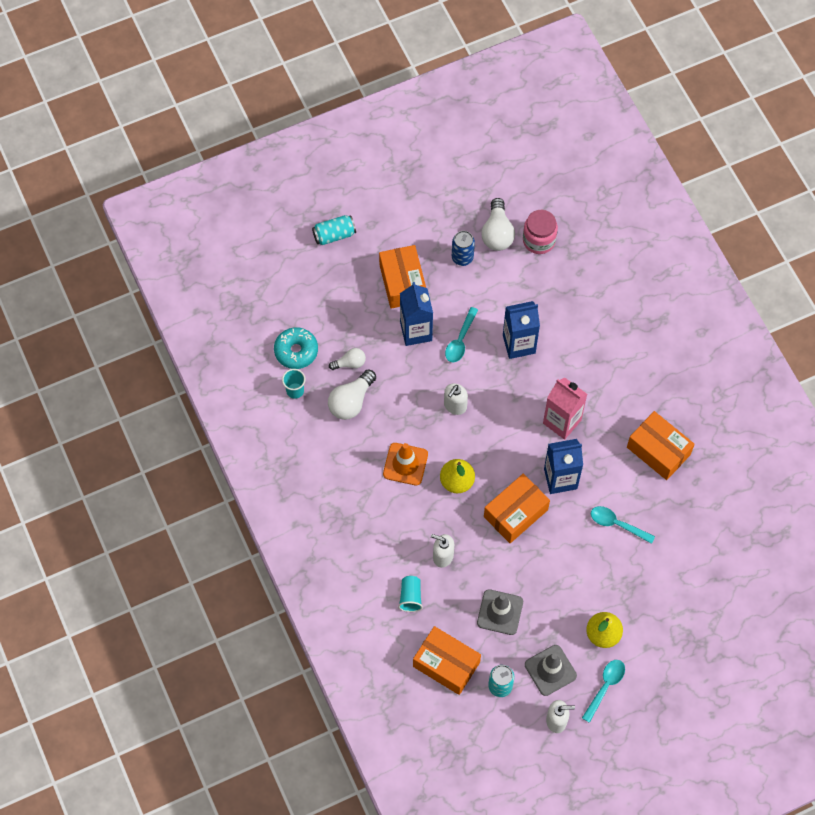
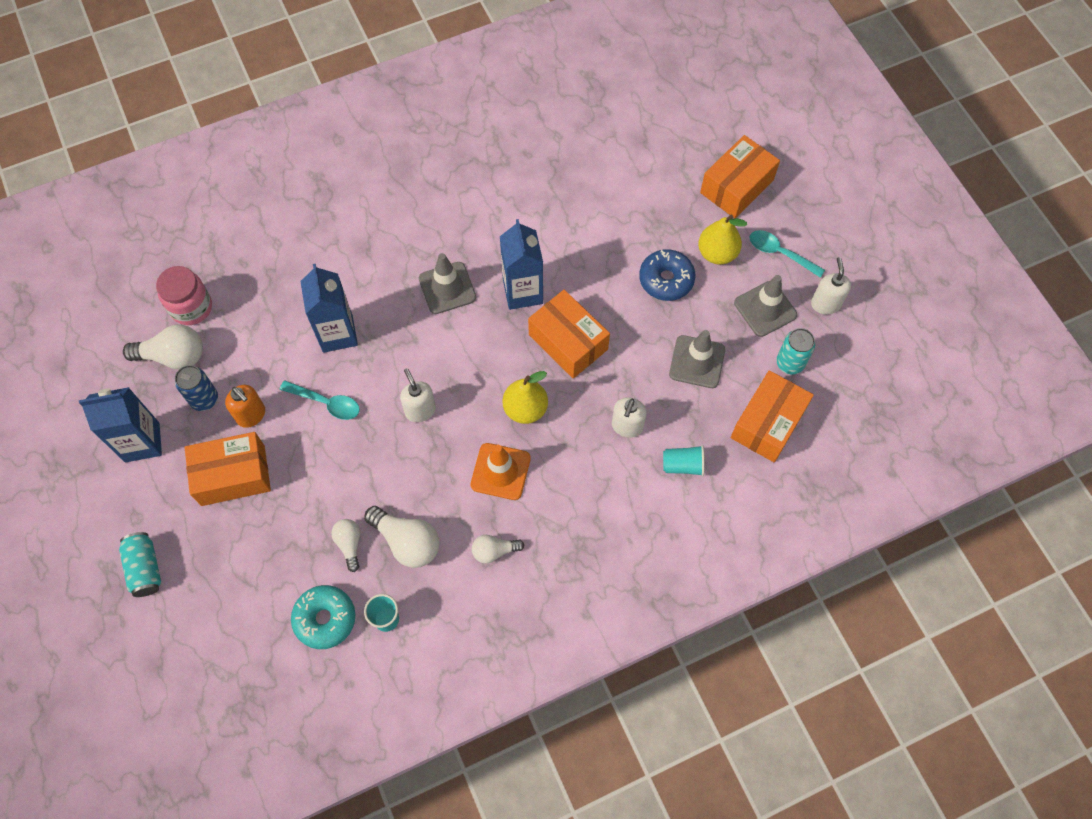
camera: 90 degrees left, 0 degrees up
(343, 461) = (494, 551): none -> white light bulb
(416, 331) = (308, 458): blue carton -> blue carton (142, 442)
(450, 290) = (251, 415): none -> orange soap dispenser
(455, 406) = (420, 410): white soap dispenser -> white soap dispenser turned 150 degrees counterclockwise
(562, 421) = (447, 288): pink carton -> grey traffic cone
(575, 591) = (666, 280): none -> blue donut
(617, 524) = (581, 234): turquoise spoon -> none
(658, 450) = (488, 189): orange box -> orange box (736, 186)

